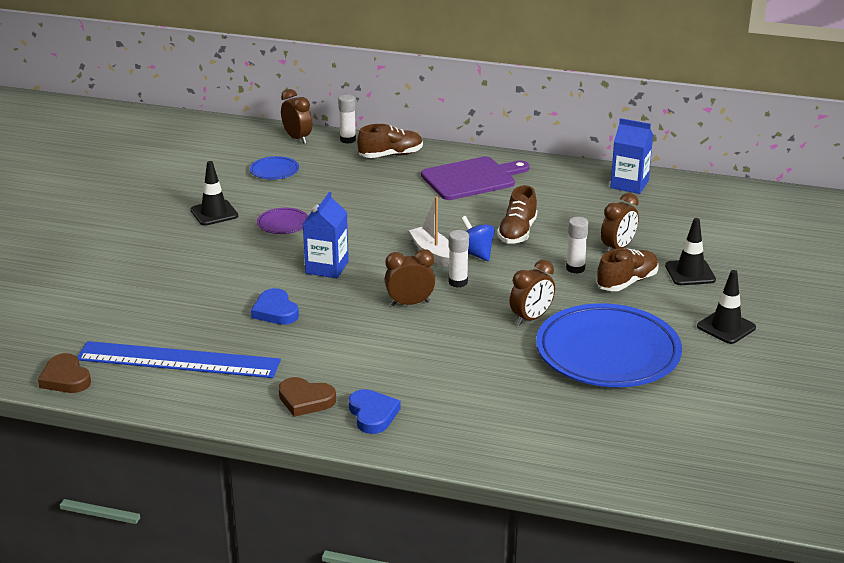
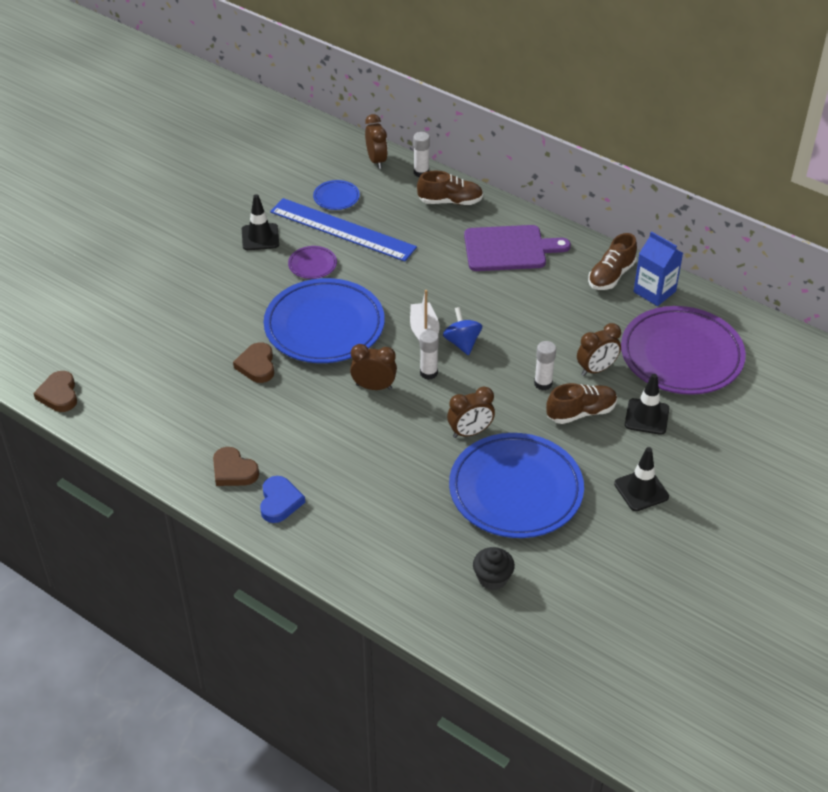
camera: 20 degrees right, 15 degrees up
(178, 360) = (153, 399): blue ruler -> blue ruler (342, 229)
(275, 311) = (257, 365): blue heart -> brown heart
(327, 267) = (324, 326): blue carton -> blue plate
(517, 232) = (514, 326): brown shoe -> brown shoe (611, 276)
(635, 426) = (492, 578): none -> black cupcake
(688, 224) = (681, 355): none -> purple plate

